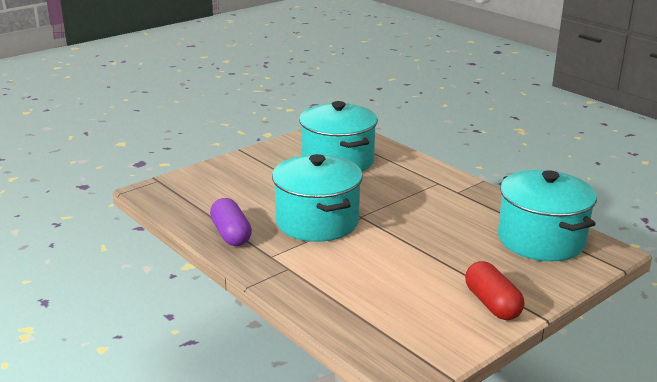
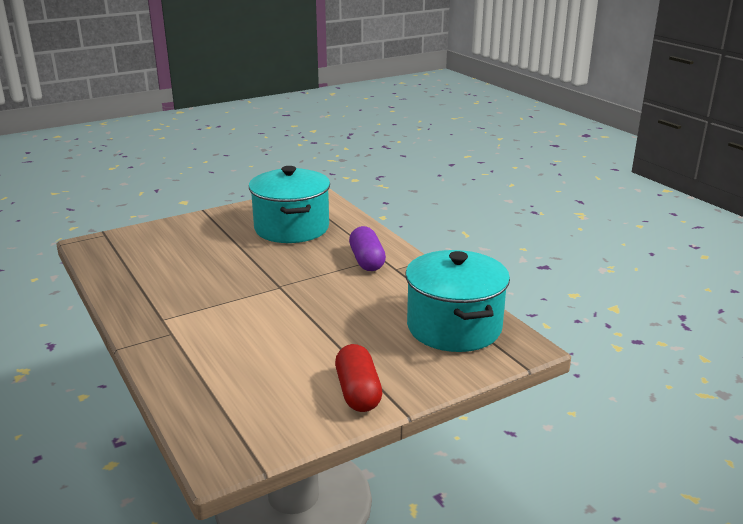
camera: 10 degrees right, 0 degrees up
(231, 234) = (138, 293): purple capsule -> purple capsule (367, 261)
(317, 222) = (231, 288): turquoise pot -> none

